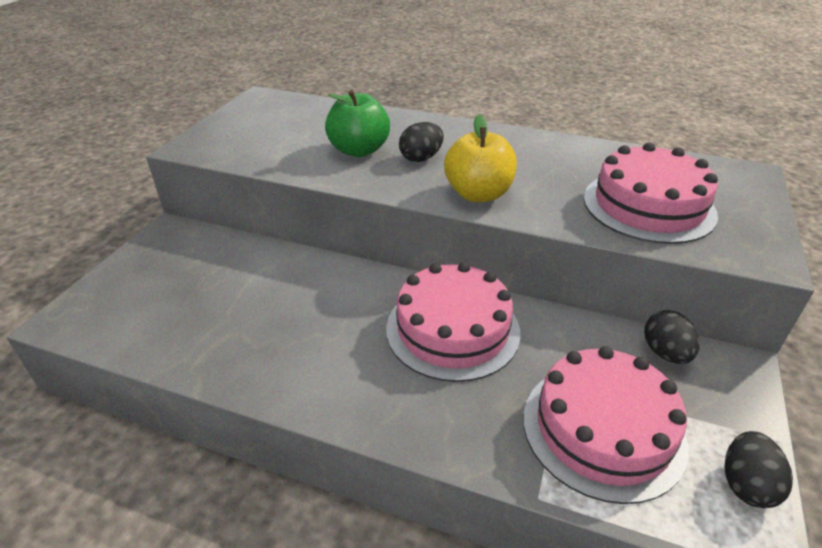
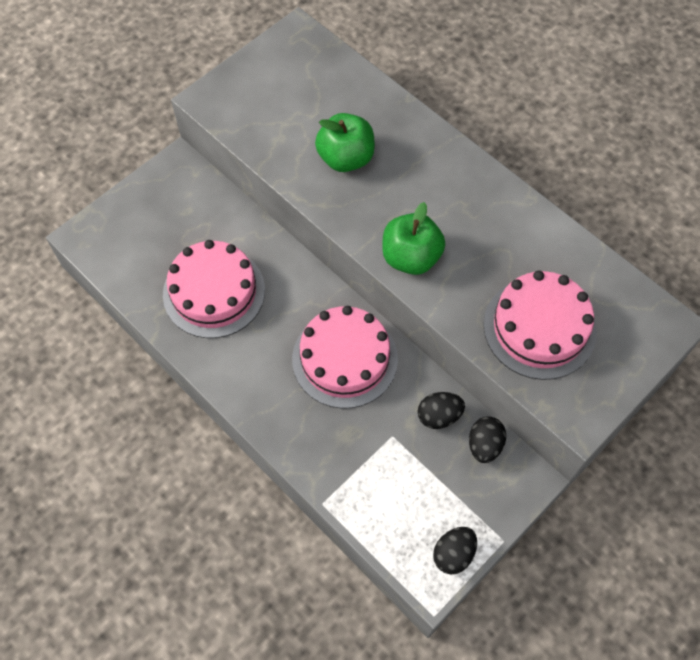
camera: 25 degrees right, 25 degrees up
(421, 158) = (392, 190): black egg -> black egg (439, 416)
(478, 194) = (411, 257): yellow apple -> green apple
(603, 429) = (394, 480): pink cake -> pink cake (214, 292)

